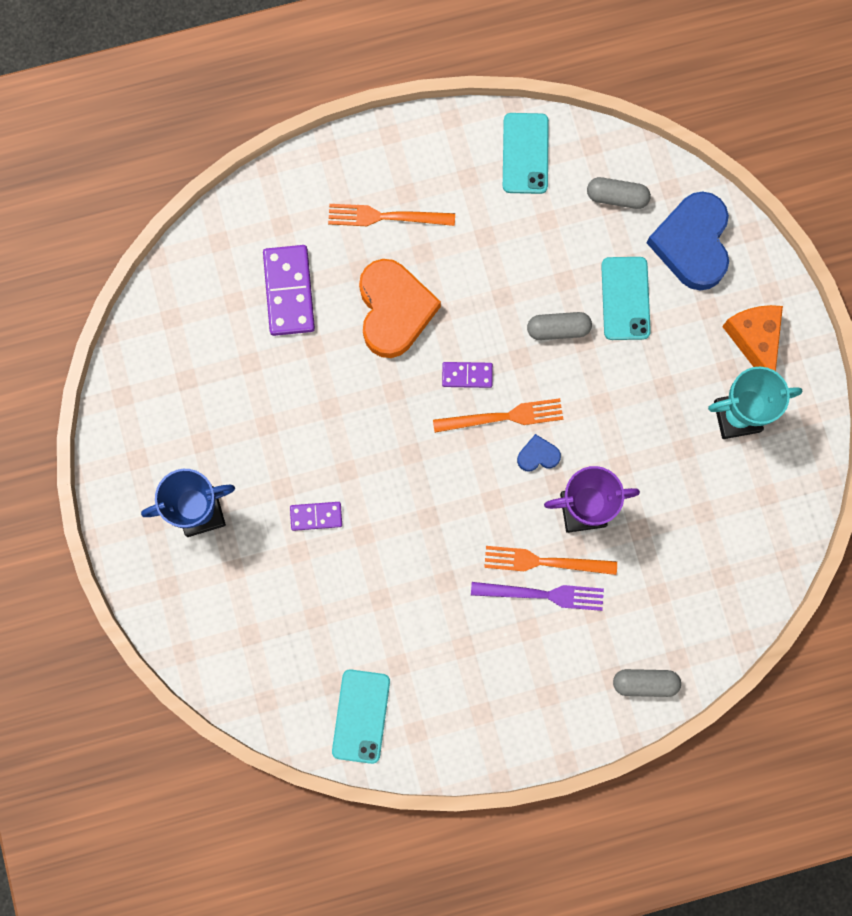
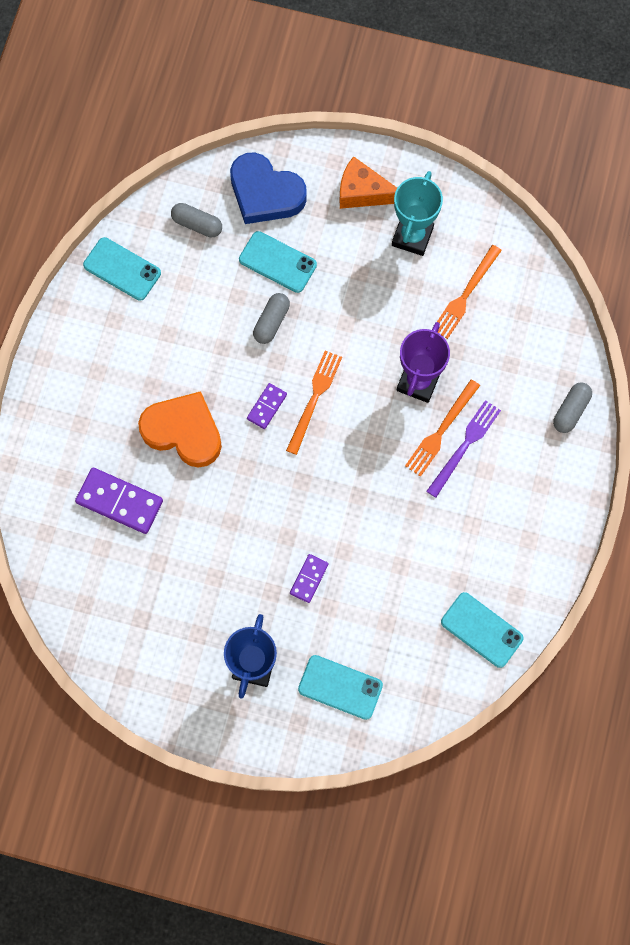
camera: 60 degrees left, 5 degrees down
(226, 607) = (340, 687): none -> turquoise phone
(386, 217) = (106, 396): orange fork -> orange fork (465, 294)
(538, 455) = (358, 390): blue heart -> none
(617, 197) = (197, 224): grey capsule -> grey capsule turned 75 degrees clockwise

